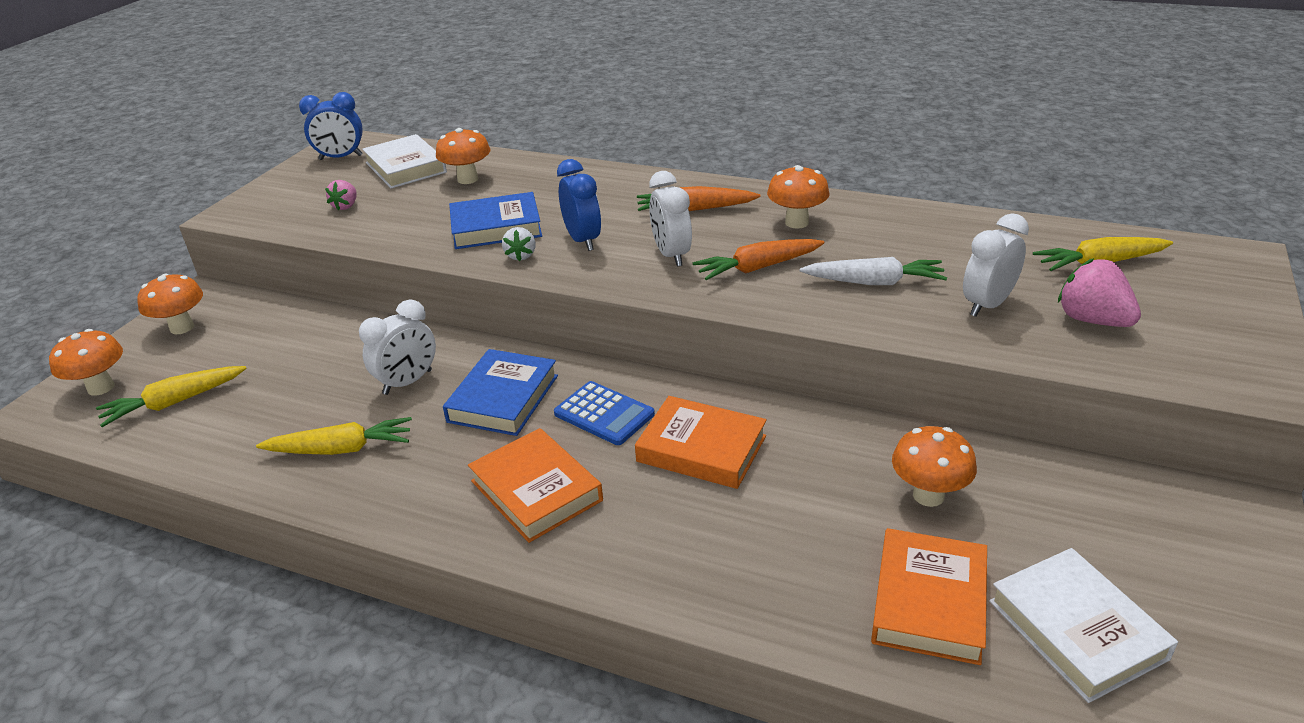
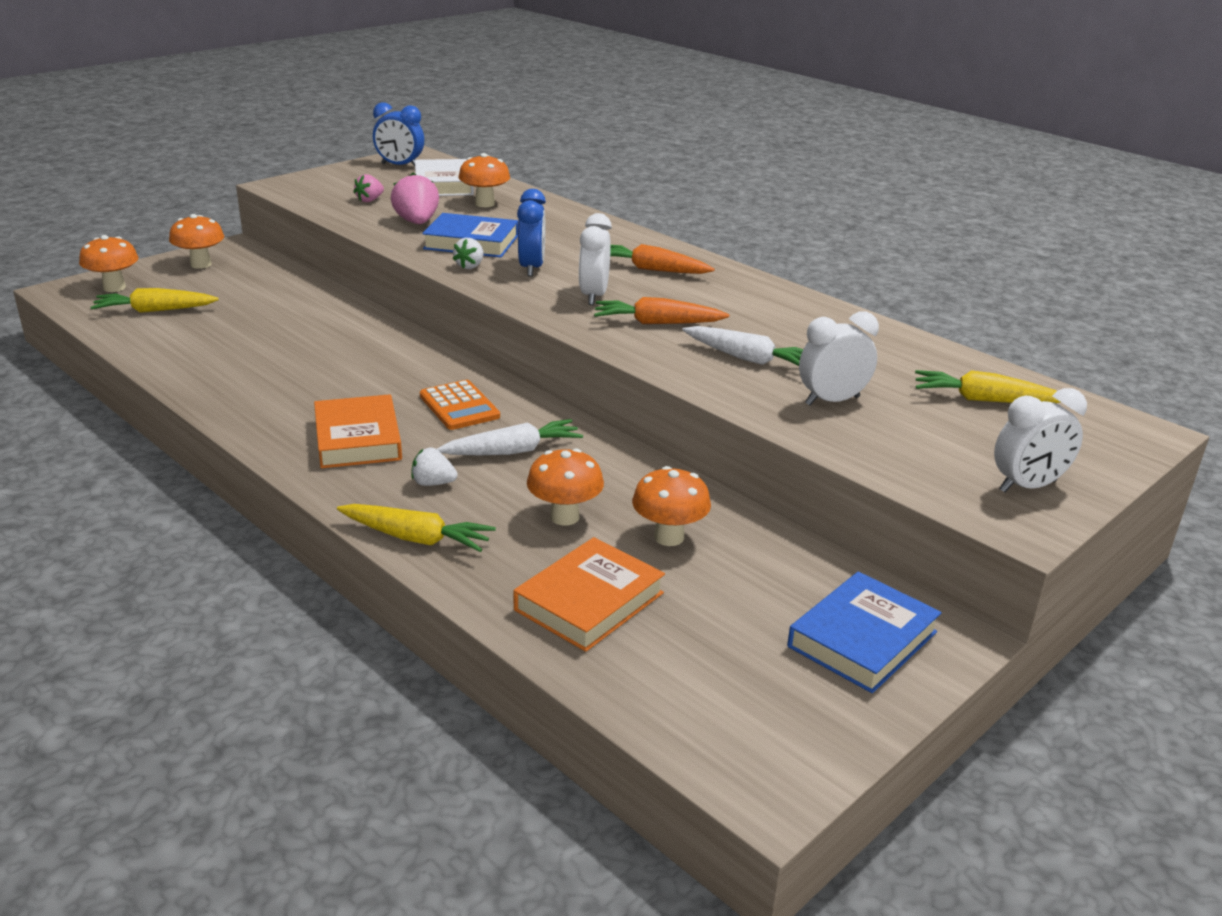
camera: 20 degrees right, 5 degrees down
(341, 449) = (243, 372): yellow carrot -> yellow carrot (416, 538)
(407, 382) = (330, 344): white clock -> white clock (1027, 486)
(503, 398) = (391, 374): blue book -> blue book (862, 639)
(604, 414) = (459, 406): blue calculator -> orange calculator
(659, 517) = (433, 483): none -> white strawberry
(701, 449) = (513, 451): orange book -> white carrot
(796, 222) = (732, 300): orange mushroom -> orange mushroom (564, 517)
(1076, 629) = (693, 658): white book -> none
(1092, 320) = (918, 437): pink strawberry -> pink strawberry (417, 222)

